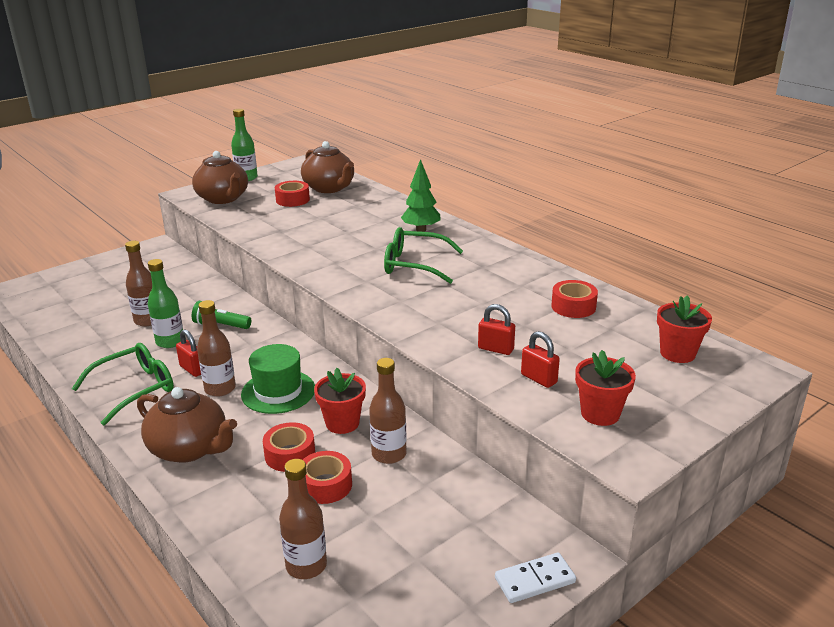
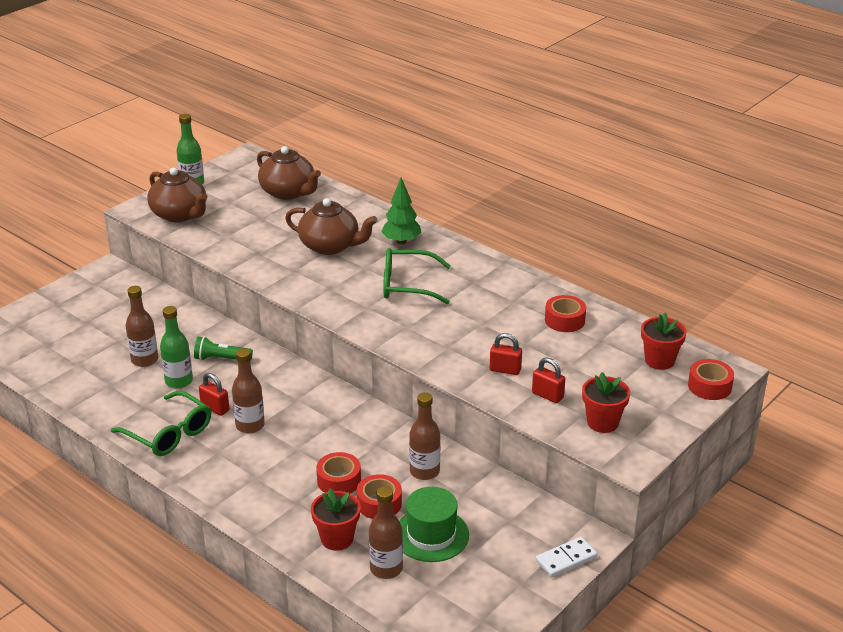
camera: 10 degrees left, 5 degrees up
(135, 389) = (169, 433): green glasses -> green glasses turned 90 degrees clockwise
(190, 448) = (248, 484): brown teapot -> brown teapot (330, 246)
(278, 391) = (305, 423): green hat -> green hat (431, 535)
(292, 200) = (255, 211): red tape -> red tape (709, 386)
(342, 423) = (375, 447): red flower pot -> red flower pot (337, 538)

